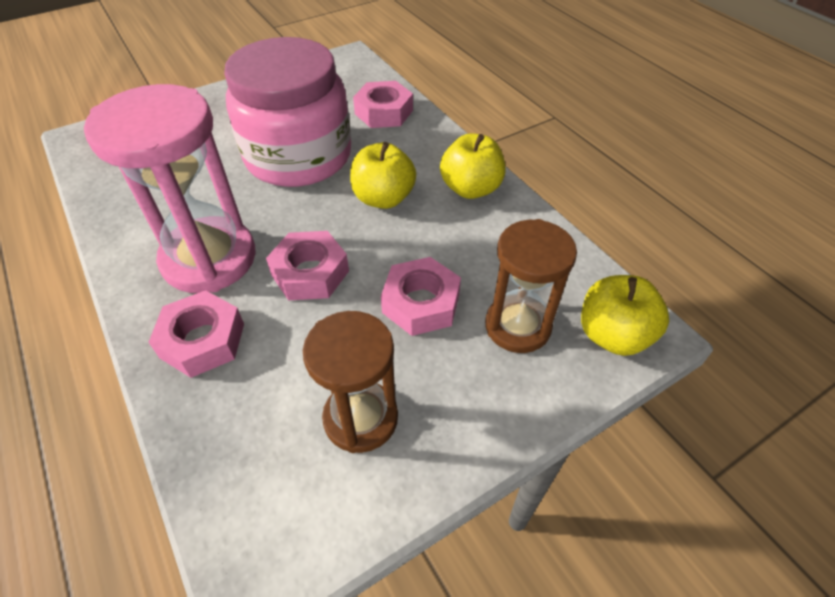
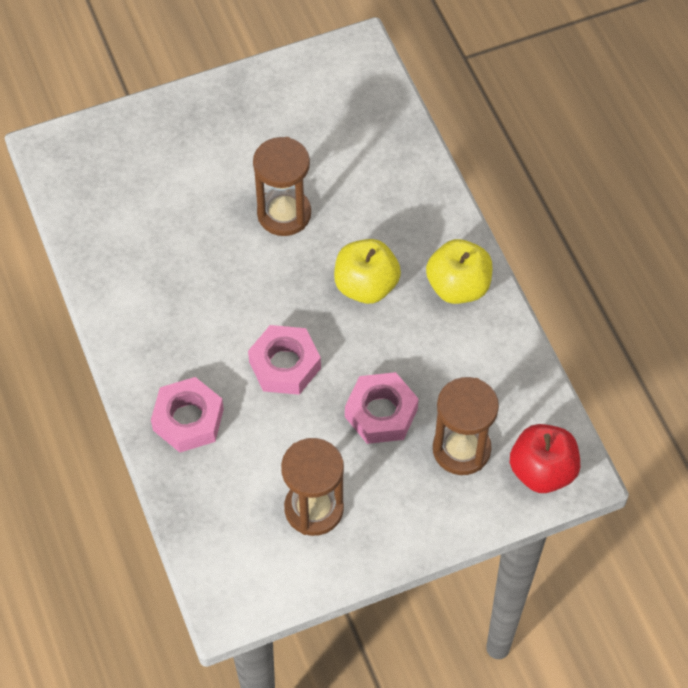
camera: 10 degrees right, 10 degrees up
(209, 259) = (192, 334): pink hourglass -> none
(298, 156) = (284, 214): pink jar -> brown hourglass
(384, 112) = (386, 157): pink nut -> none
(613, 335) = (542, 471): yellow apple -> red apple

